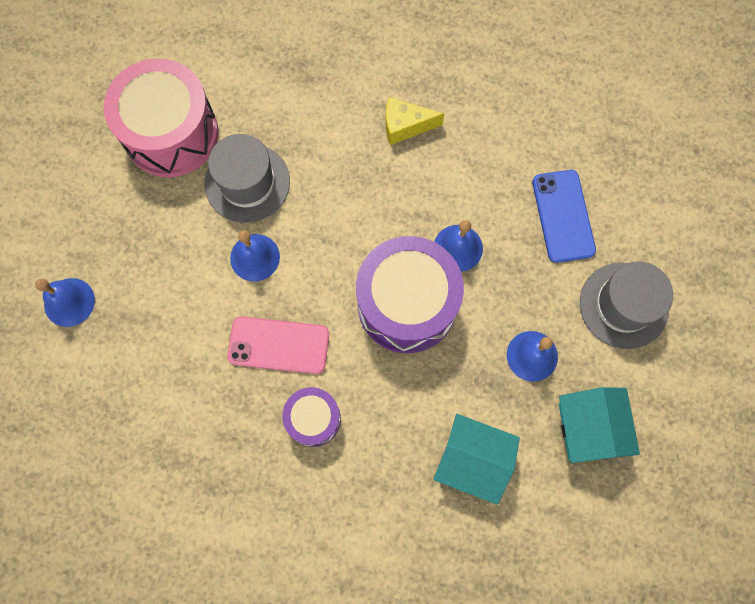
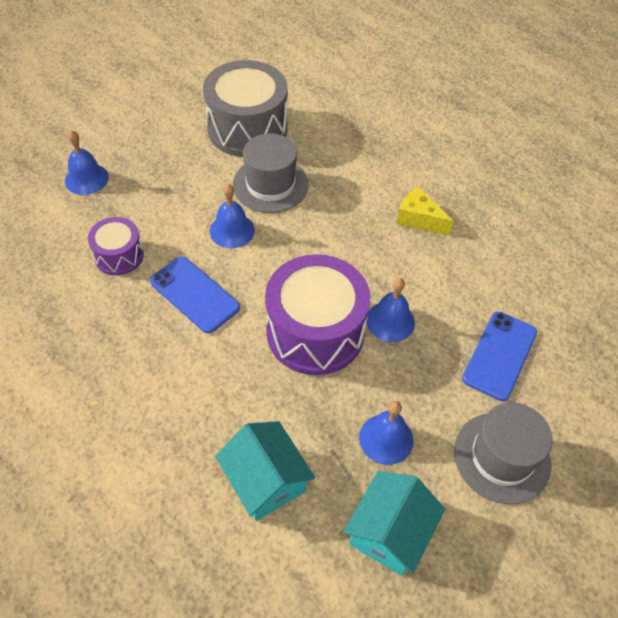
camera: 35 degrees right, 20 degrees down
(171, 133) = (247, 129): pink drum -> grey drum
(278, 345) = (194, 294): pink phone -> blue phone
(313, 419) = (171, 360): purple drum -> purple drum (119, 256)

